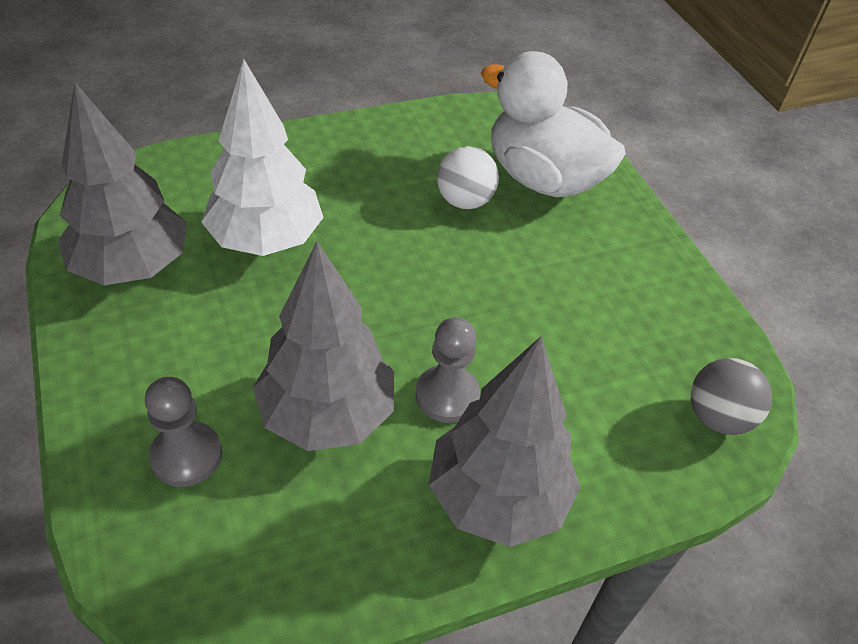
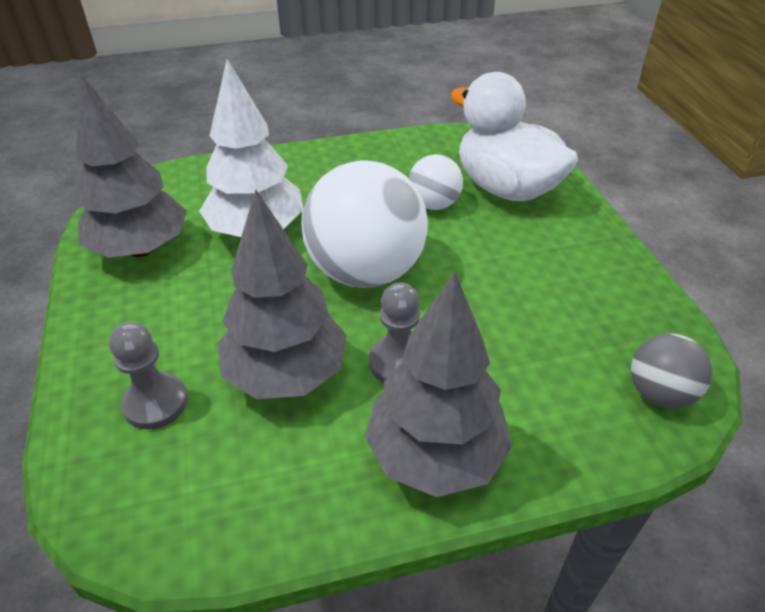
camera: 10 degrees right, 5 degrees down
(398, 287) = (365, 271): none -> white ball

